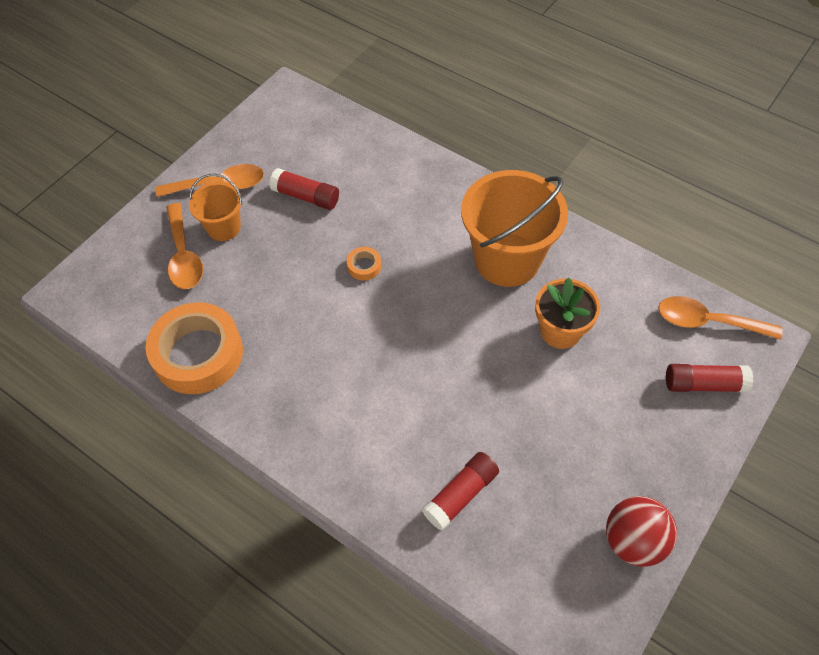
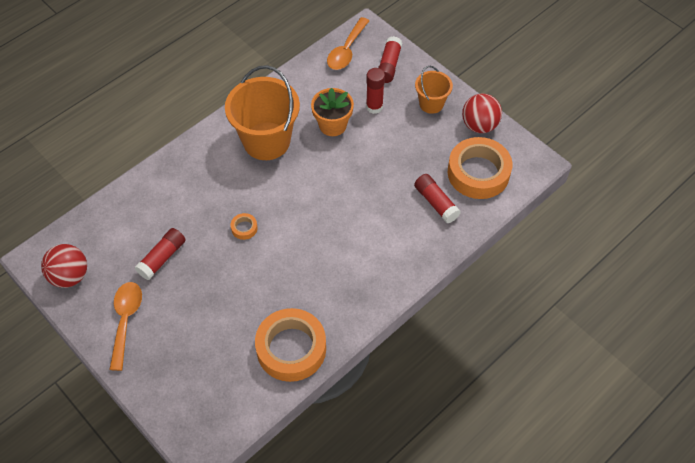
camera: 80 degrees left, 0 degrees up
(184, 256) = (192, 353): orange spoon -> none
(223, 227) = (173, 321): orange bucket -> orange bucket (431, 104)
(269, 124) = (70, 276): none -> red ball
(535, 552) = (478, 173): none -> orange tape
(614, 378) = (374, 107): none -> red glue stick

